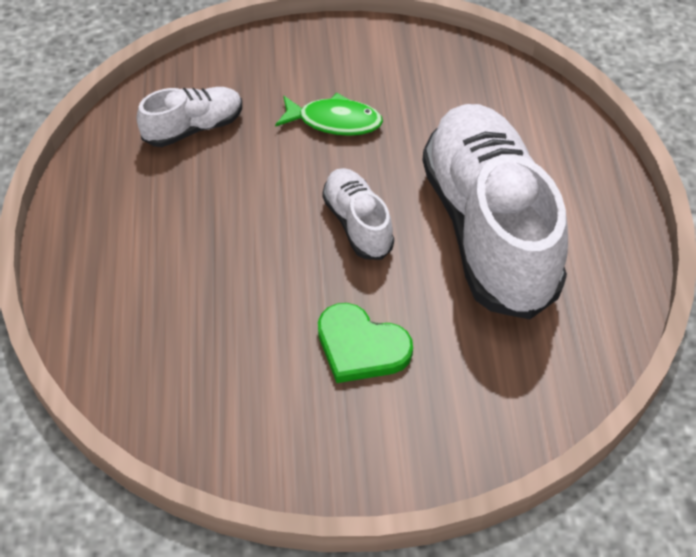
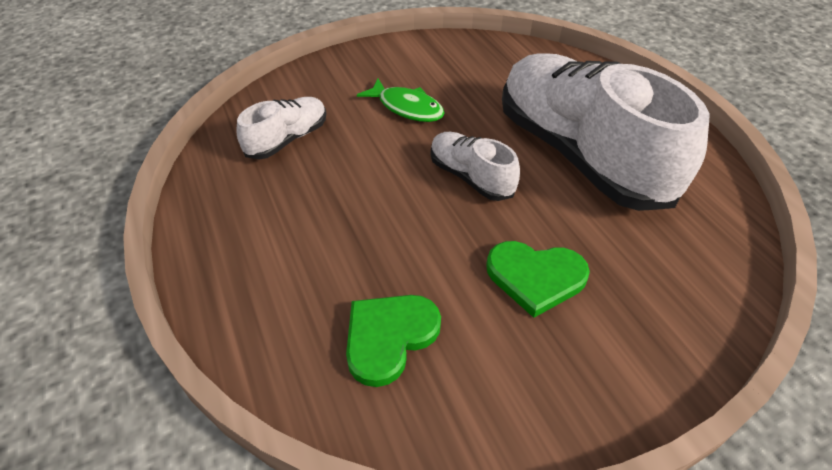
camera: 20 degrees left, 5 degrees down
(199, 359) = (389, 337): none -> green heart
(334, 121) = (407, 107): green fish -> green fish turned 45 degrees clockwise

